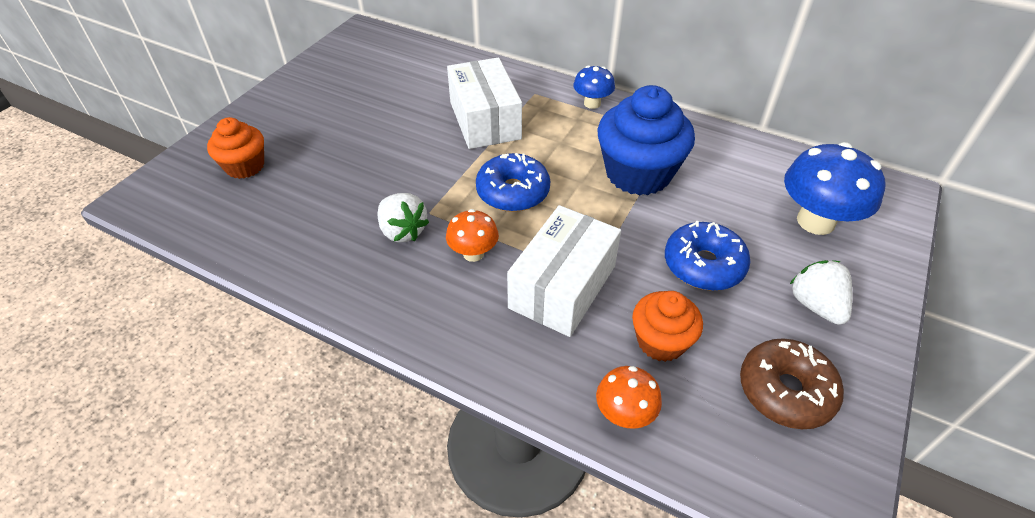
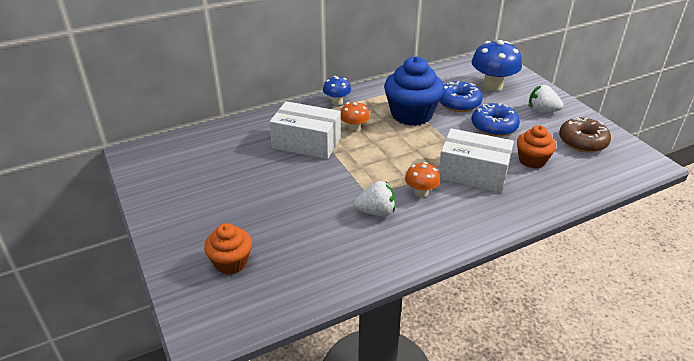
camera: 55 degrees left, 10 degrees down
(513, 192) = (384, 159): blue donut -> blue donut (458, 103)
(562, 287) = (473, 173): white box -> white box turned 45 degrees counterclockwise
(624, 414) = (567, 190): orange mushroom -> orange mushroom (354, 128)

